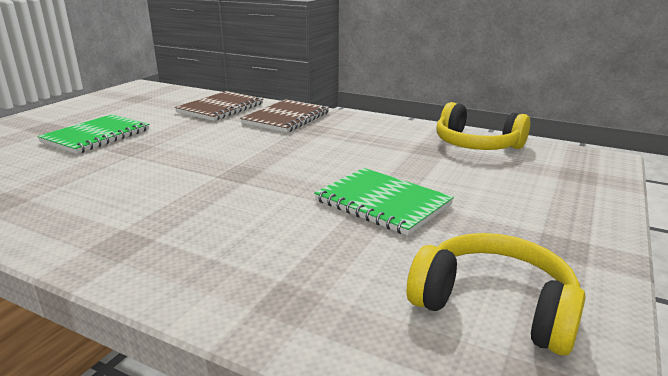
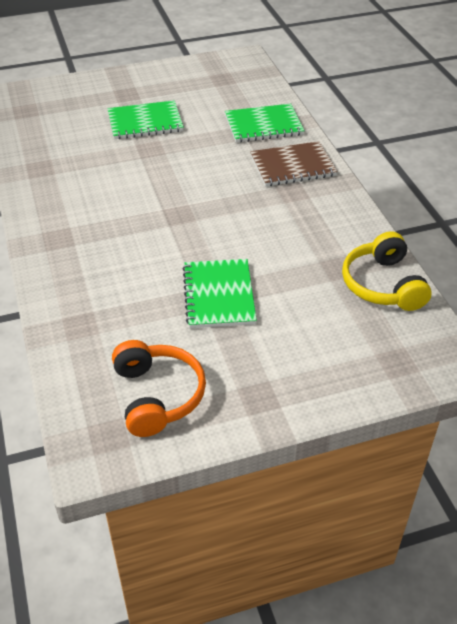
camera: 45 degrees right, 20 degrees up
(220, 108) = (263, 125): brown notebook -> green notebook
(494, 306) = (157, 396): yellow headphones -> orange headphones

